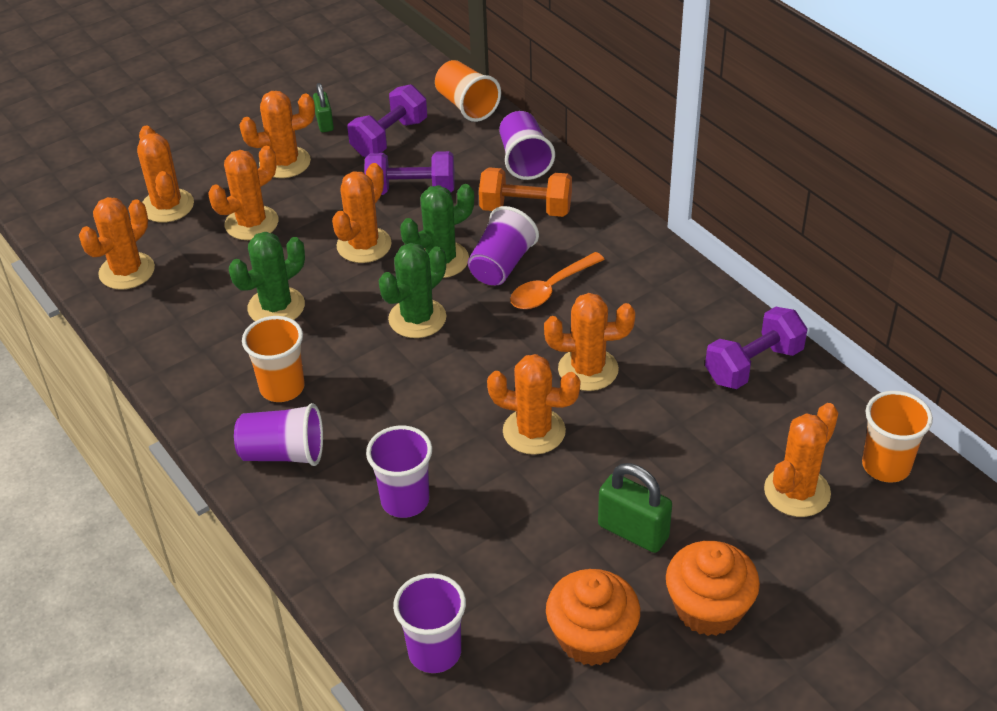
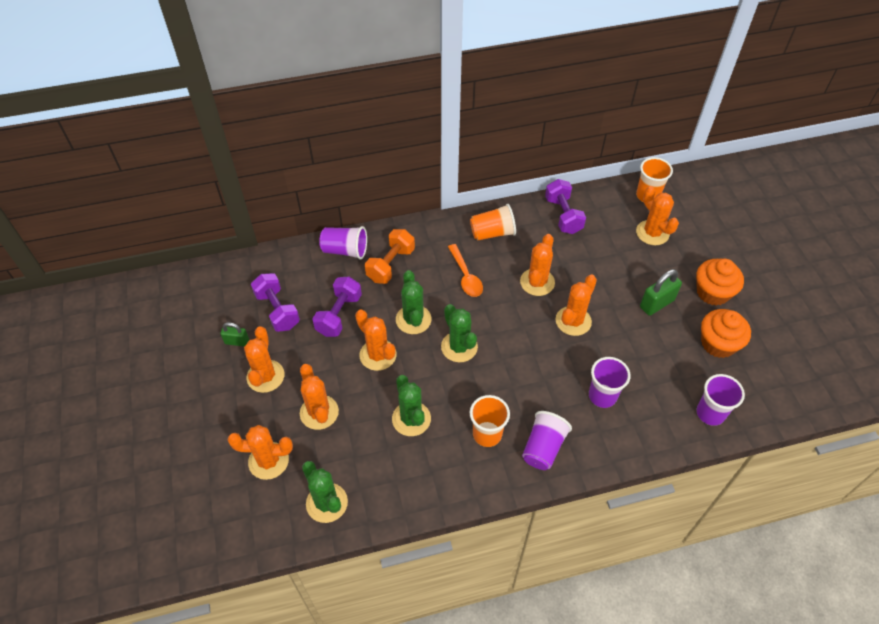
camera: 70 degrees left, 10 degrees up
(127, 271) = (327, 503): orange cactus -> green cactus
(466, 106) = (271, 261): orange cup -> orange cup (492, 233)
(501, 265) = (434, 292): purple cup -> none

